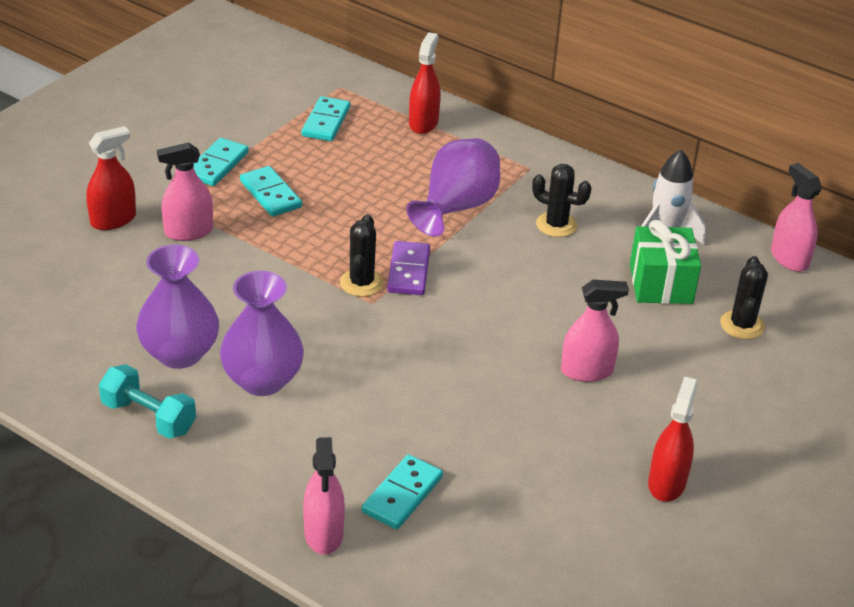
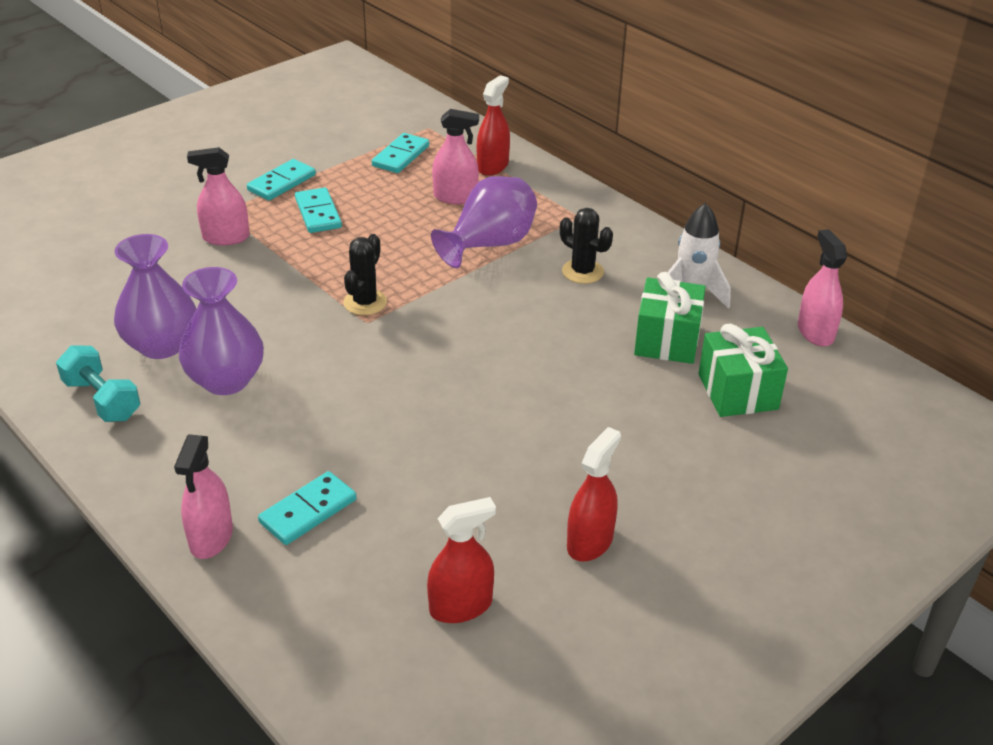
camera: 15 degrees right, 0 degrees up
(113, 220) = (163, 219): red spray bottle -> red spray bottle (461, 606)
(408, 271) = (416, 297): purple domino -> none
(587, 371) = (553, 415): pink spray bottle -> pink spray bottle (455, 197)
(742, 325) = (738, 392): black cactus -> green gift

